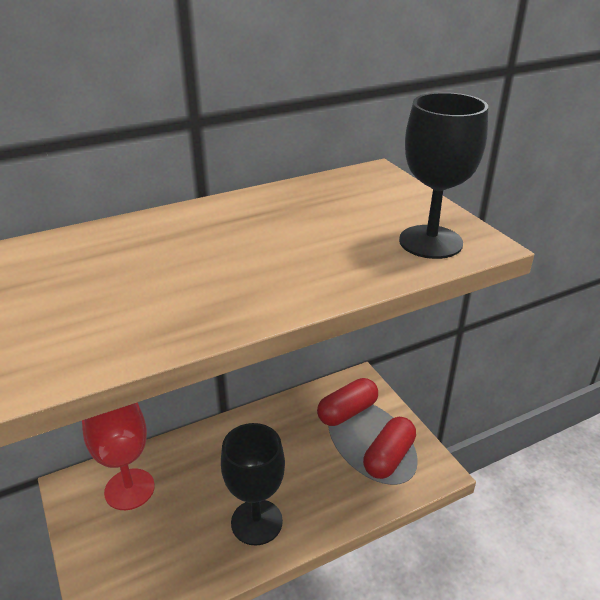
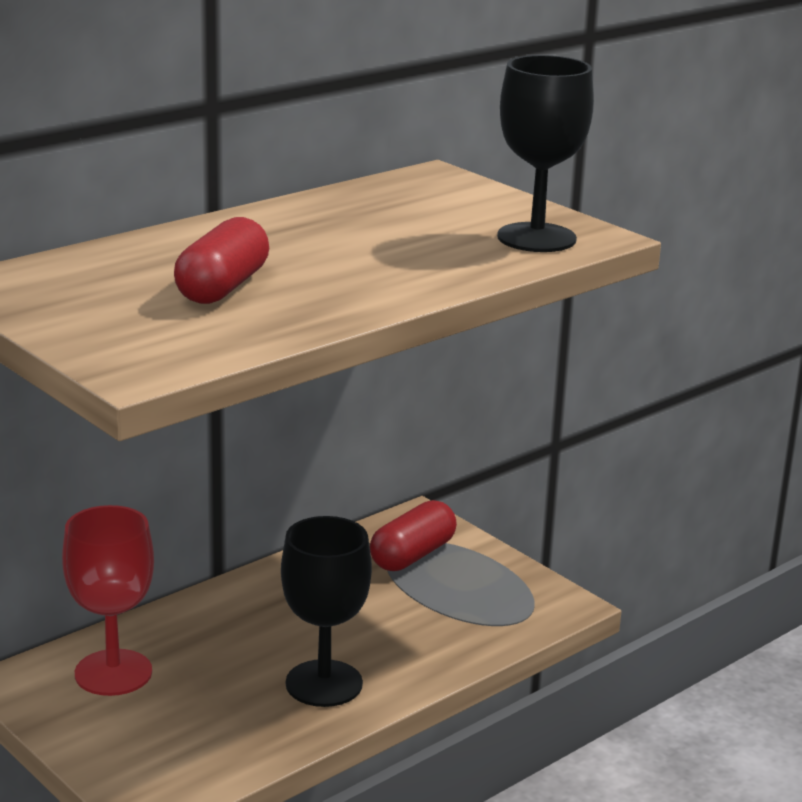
camera: 15 degrees left, 10 degrees down
(389, 457) = (491, 597): red capsule -> red capsule (223, 287)

